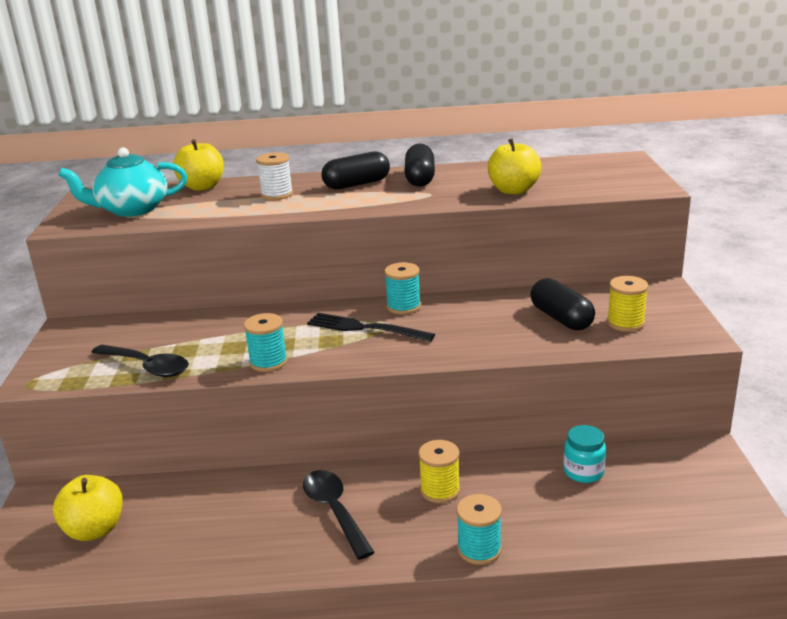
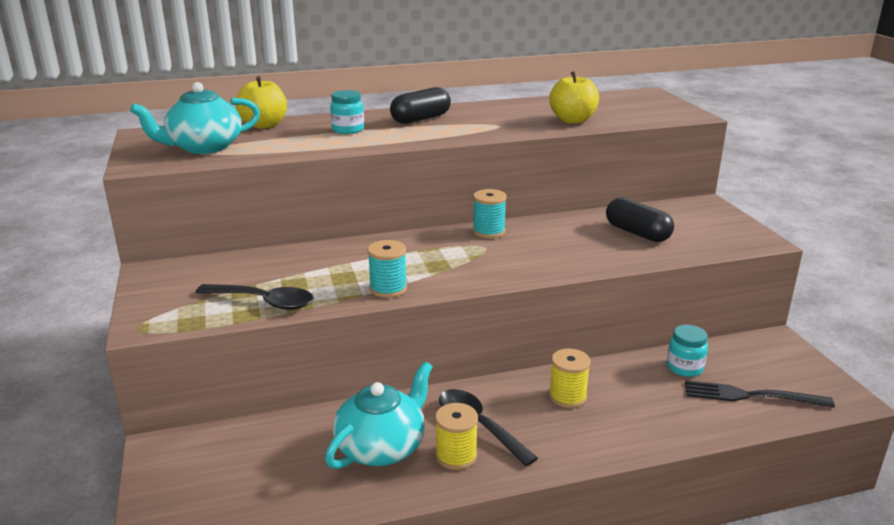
camera: 15 degrees left, 0 degrees up
(94, 530) = (240, 472): yellow apple -> none
(232, 522) = (382, 447): none -> turquoise teapot
(277, 195) = (348, 130): white spool -> turquoise jar
(364, 328) = (463, 252): black fork -> black fork (750, 396)
(420, 178) = (478, 113): black capsule -> none
(479, 549) = (630, 444): turquoise spool -> none
(625, 323) = (694, 234): yellow spool -> yellow spool (456, 456)

